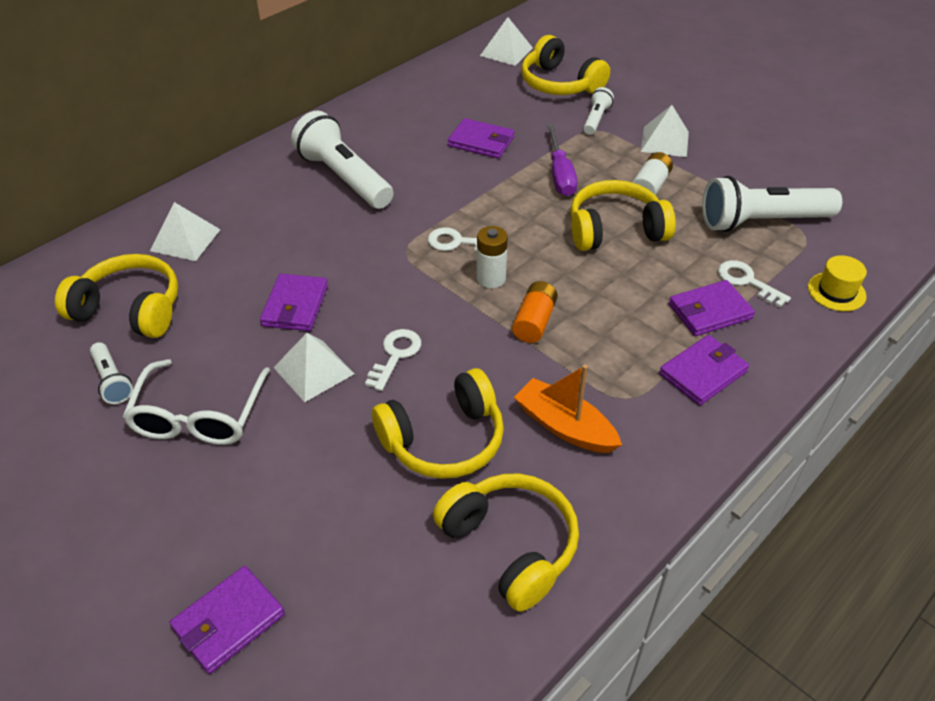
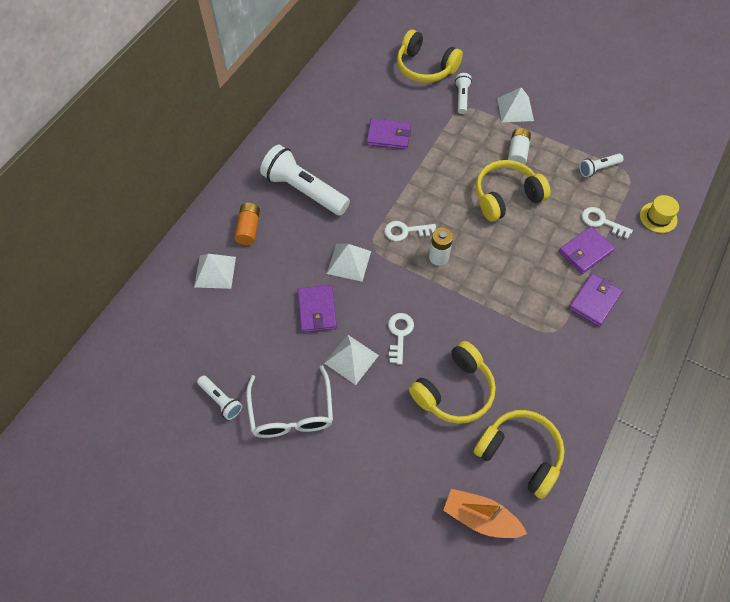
camera: 15 degrees left, 15 degrees up
(130, 309) = (204, 340): yellow headphones -> none
(229, 621) = (375, 548): purple wallet -> none
(506, 52) = (375, 42): white pyramid -> white pyramid (349, 262)
(534, 322) = (478, 286): orange battery -> orange battery (249, 229)
(560, 174) = (453, 155): purple screwdriver -> none
(565, 426) = (524, 362): orange boat -> orange boat (480, 518)
(762, 221) = (598, 168): white flashlight -> white flashlight, size x0.49

